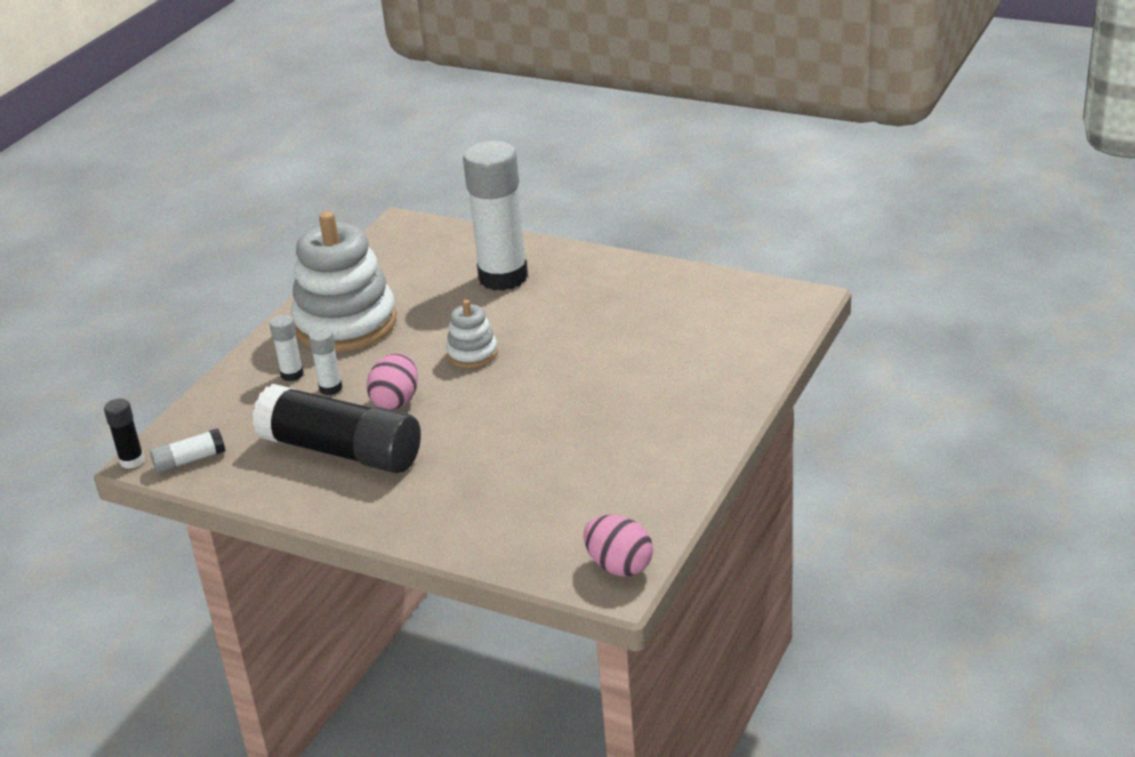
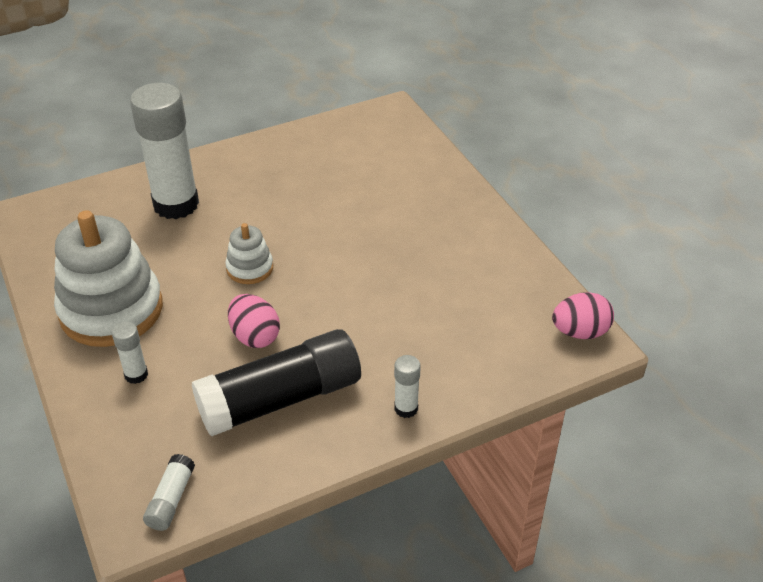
camera: 55 degrees left, 10 degrees up
(132, 461) = (119, 541): black glue stick -> none
(330, 388) = (187, 362): white glue stick -> white glue stick (406, 408)

